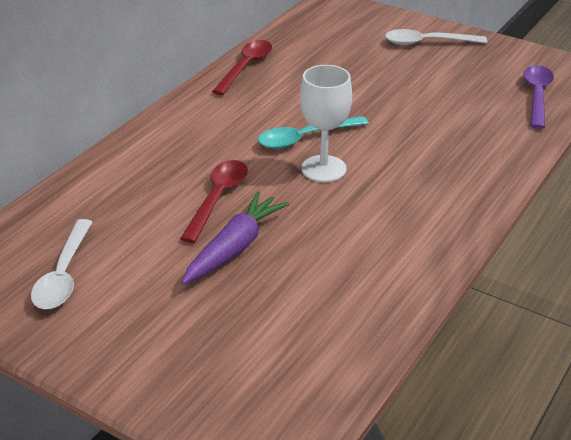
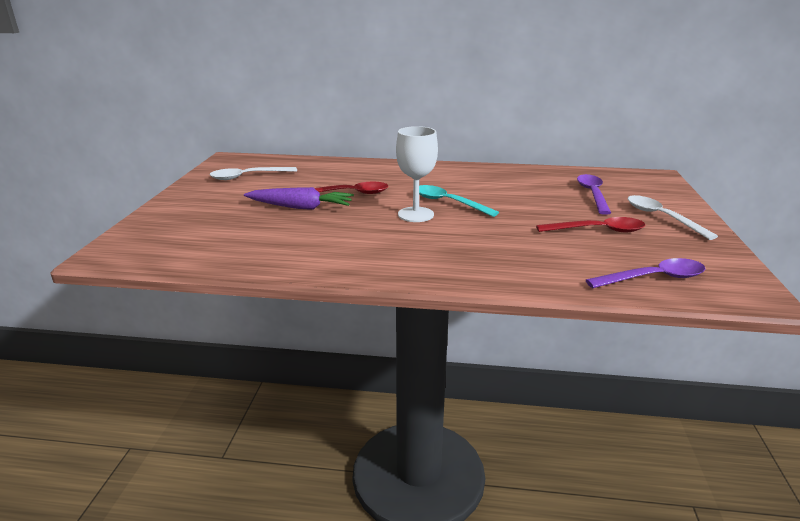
camera: 65 degrees right, 10 degrees down
(246, 67) = (515, 171): red spoon -> red spoon (598, 231)
(349, 51) = (592, 194): none -> purple spoon

